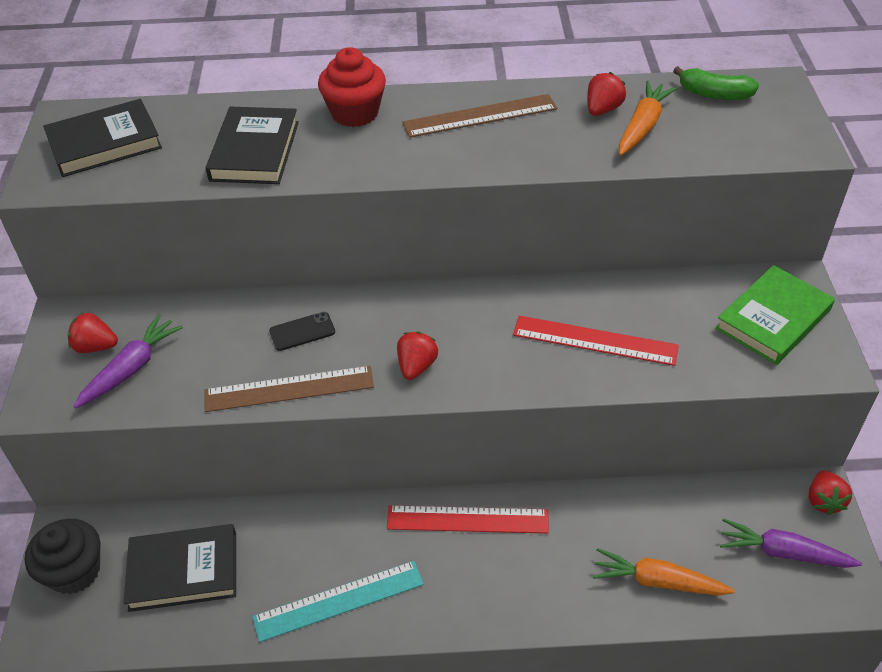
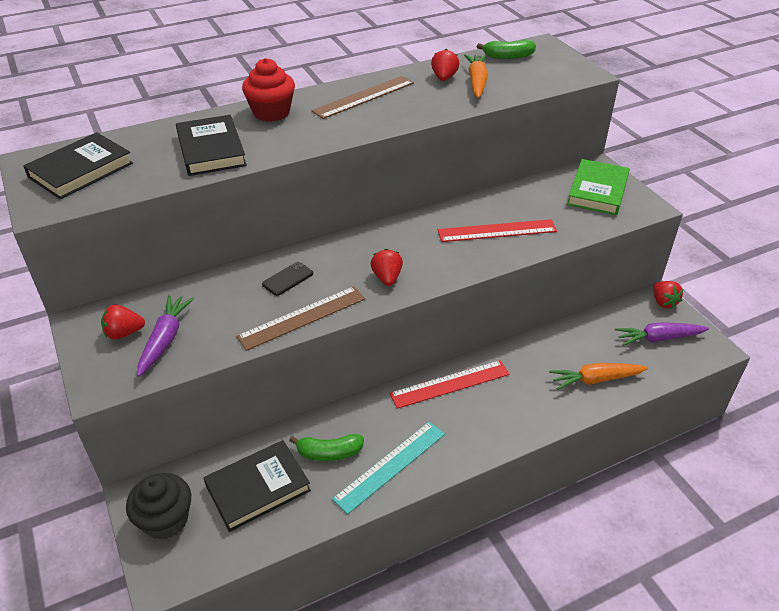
camera: 25 degrees left, 5 degrees down
(280, 557) = (329, 453): none -> green banana

